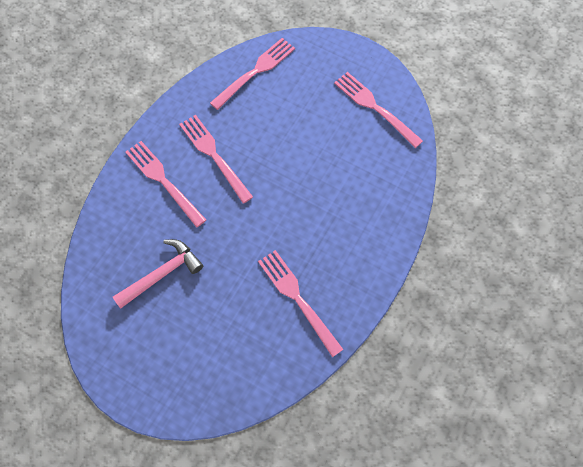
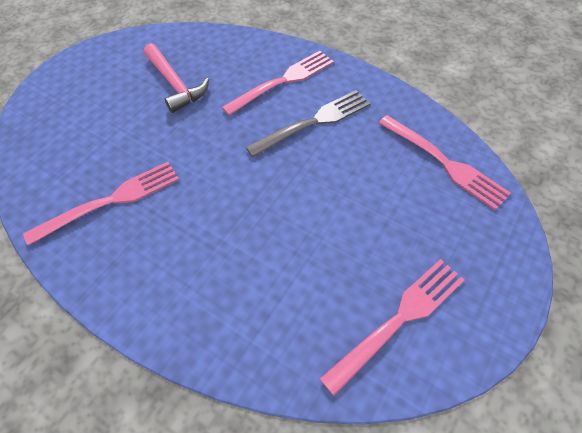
camera: 95 degrees right, 10 degrees down
(214, 156) = (313, 122): pink fork -> grey fork

